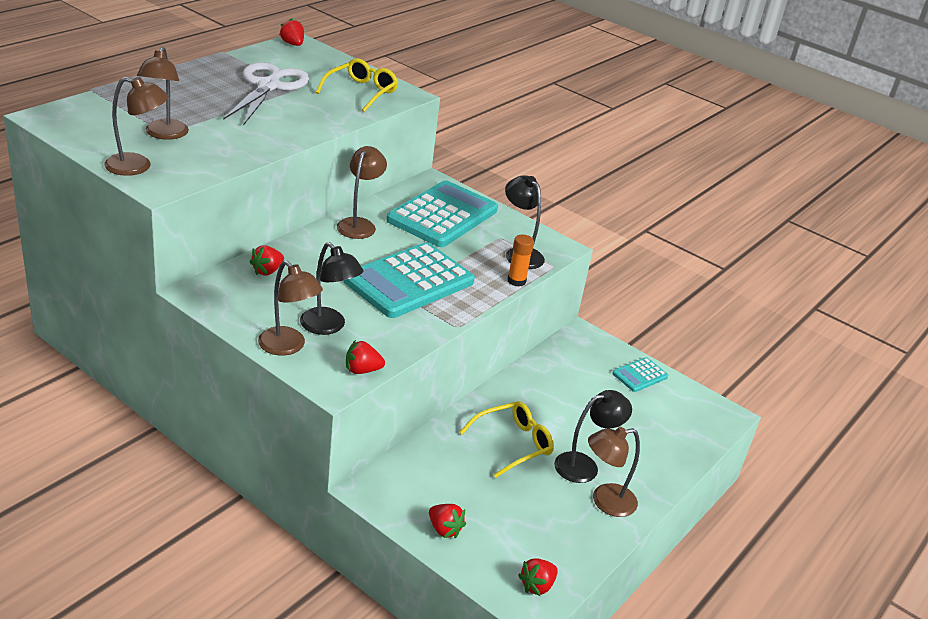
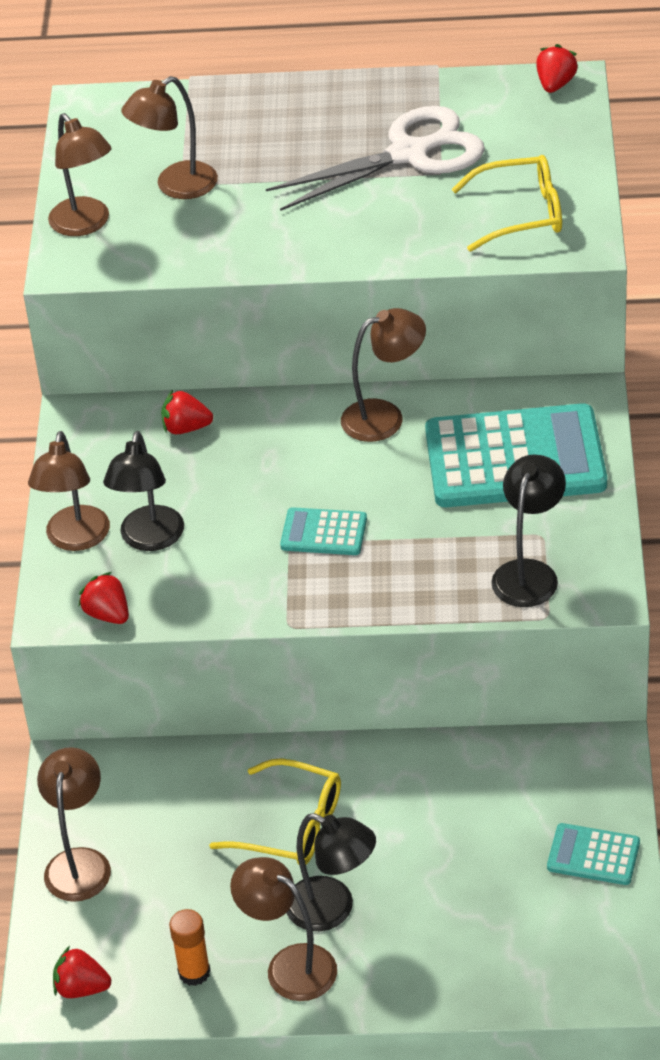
camera: 60 degrees right, 10 degrees up
(409, 281) = (324, 532): turquoise calculator -> turquoise calculator, size x0.46
(444, 529) = (79, 862): red strawberry -> brown lamp
(516, 281) = (459, 609): orange glue stick -> orange glue stick (194, 972)

